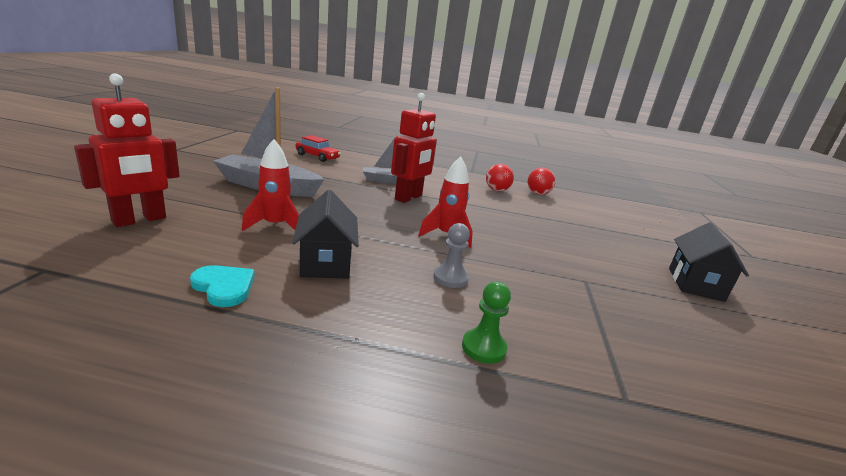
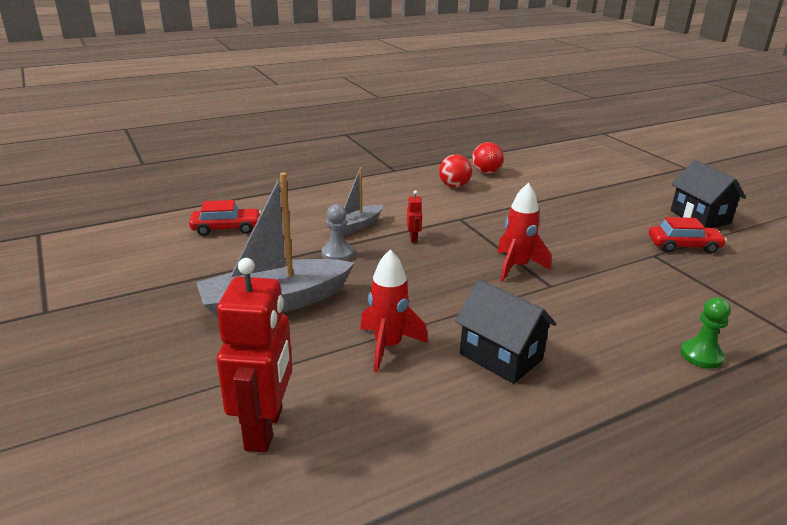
camera: 35 degrees left, 5 degrees up
(224, 287) = (490, 435): turquoise heart -> none
(409, 198) = (413, 239): red robot -> red robot, size x0.42
(450, 278) = (592, 310): grey pawn -> grey pawn (337, 254)
(631, 290) = (683, 246): none -> red car

